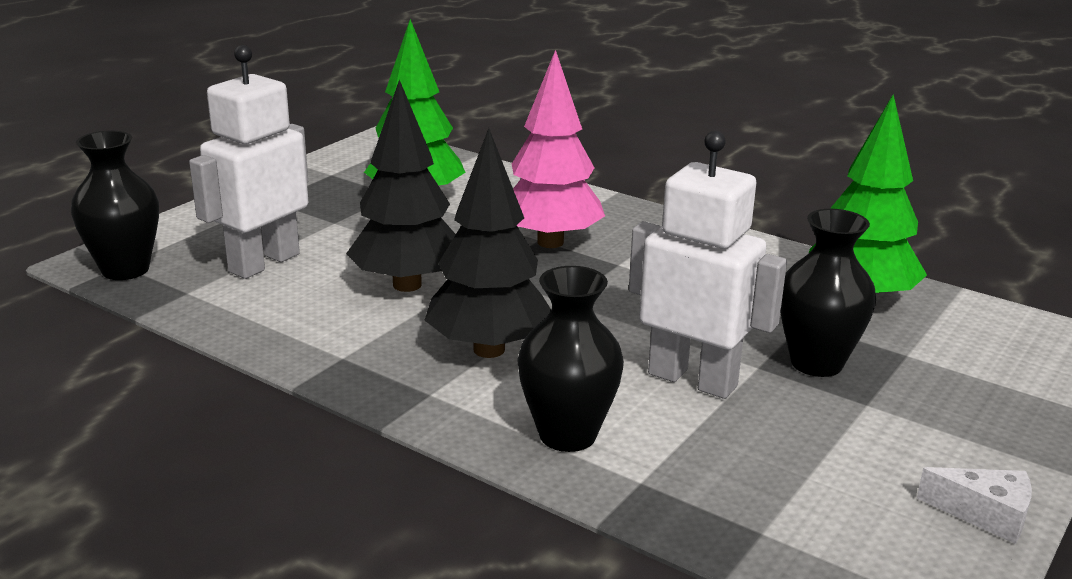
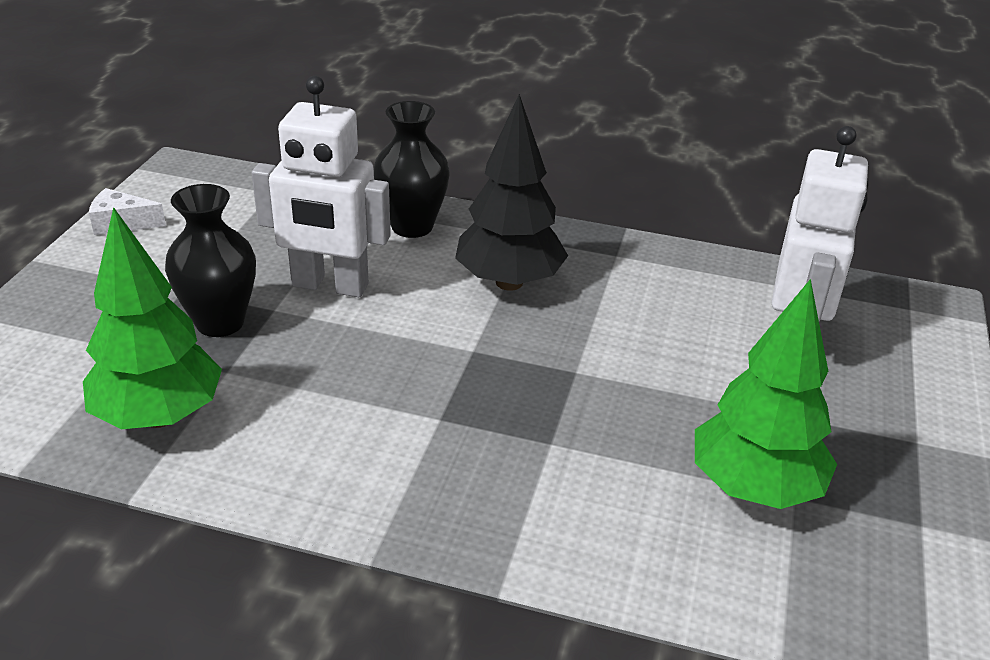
camera: 160 degrees right, 10 degrees up
(125, 269) = (896, 303): black vase -> none
(407, 285) = (634, 338): black tree -> none
(550, 242) = (534, 439): pink tree -> none

